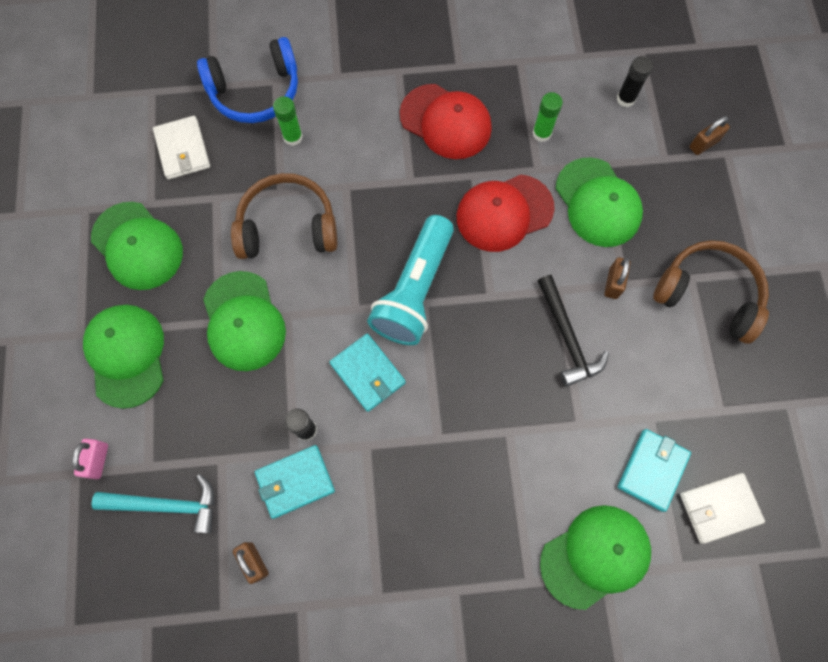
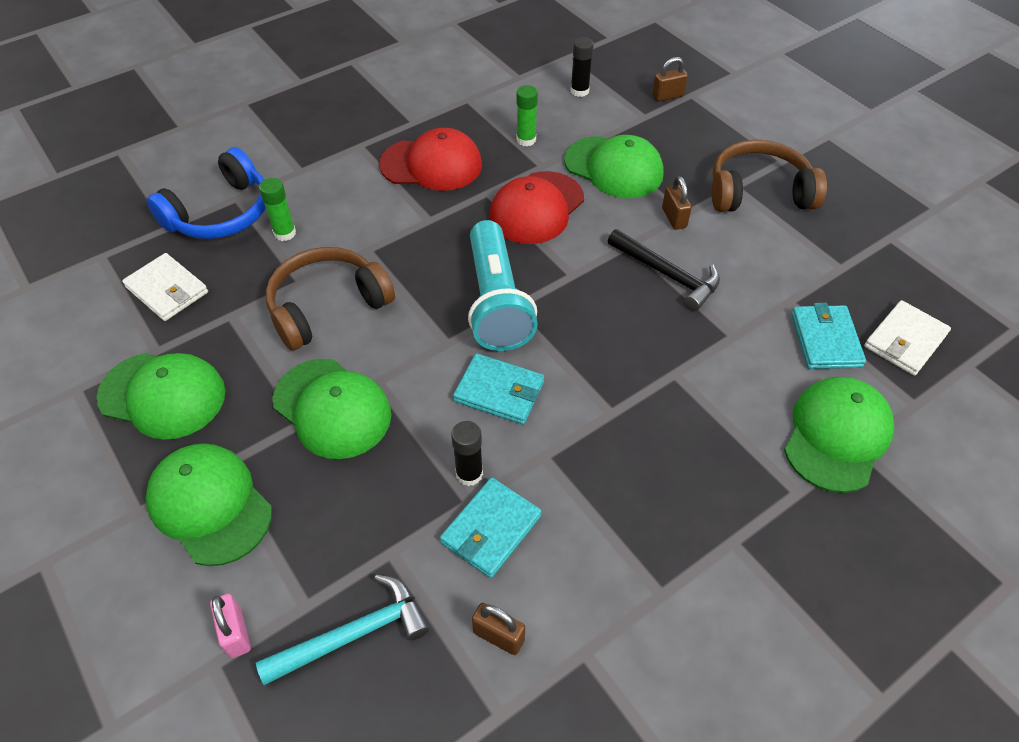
camera: 30 degrees left, 20 degrees down
(703, 144) = (667, 96): brown padlock -> brown padlock turned 45 degrees clockwise

